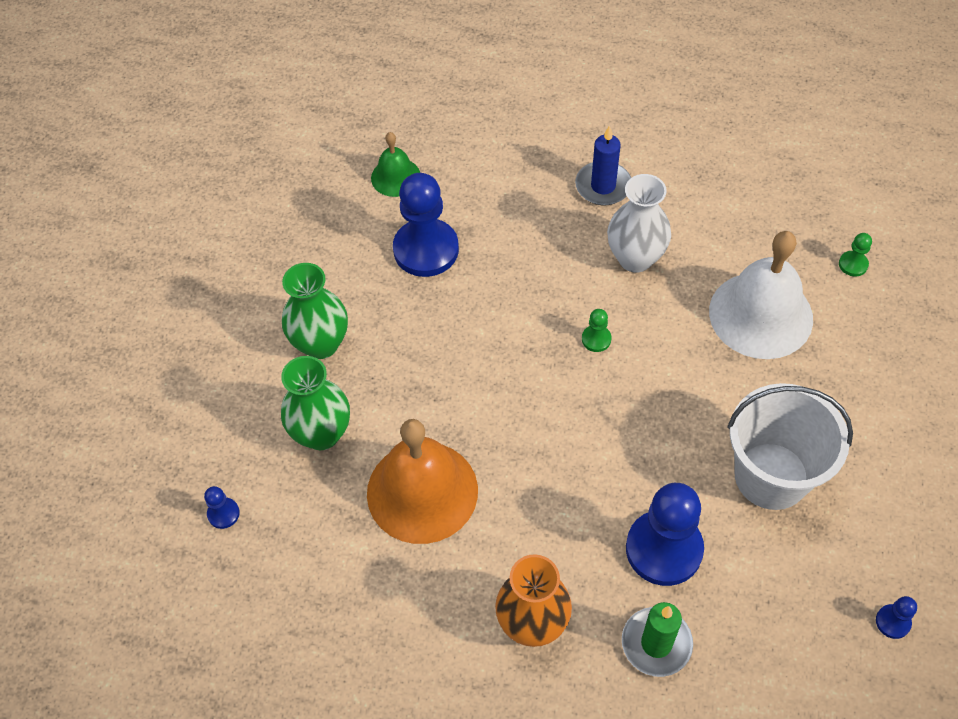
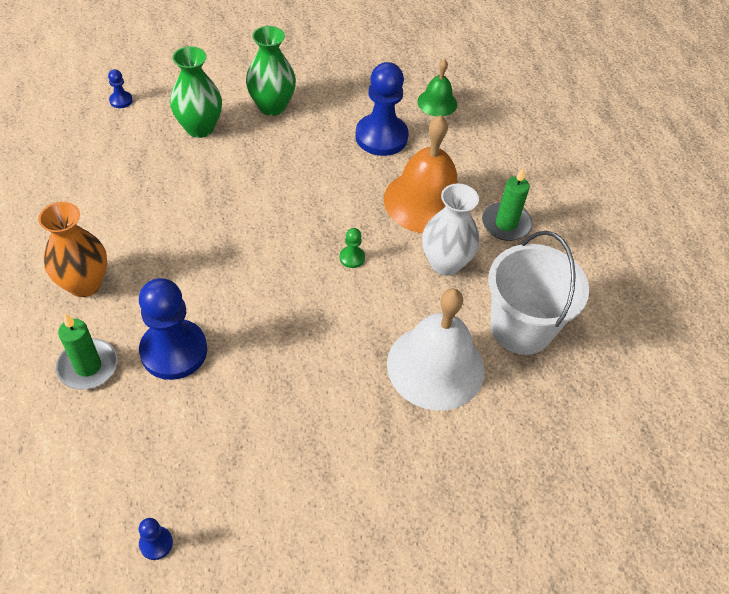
camera: 60 degrees right, 5 degrees down
(422, 491) = (173, 192): orange bell -> orange bell (425, 201)
(603, 186) = (506, 224): blue candle -> green candle
(771, 476) = (271, 412): white bucket -> white bucket (521, 328)
(853, 264) = (532, 429): green pawn -> none

